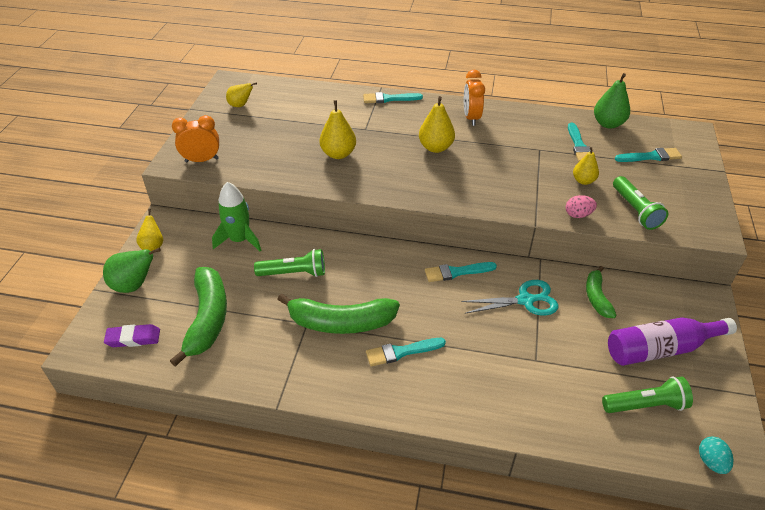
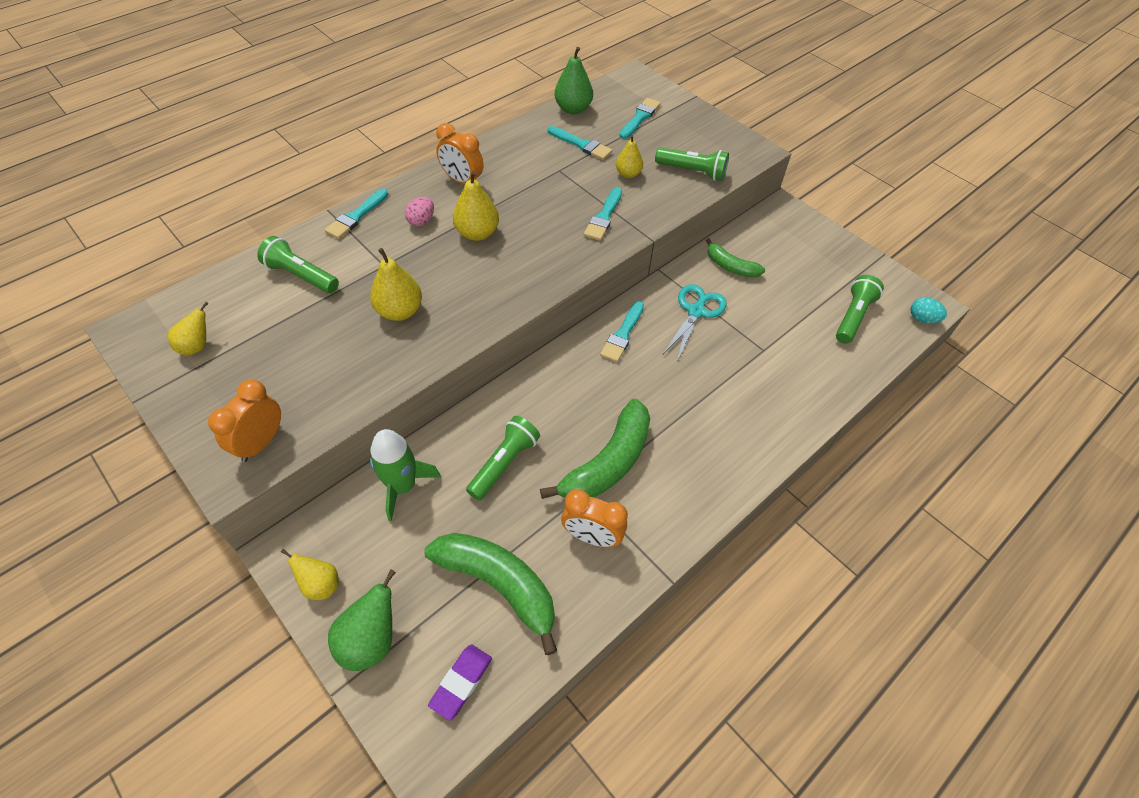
camera: 55 degrees left, 10 degrees up
(277, 345) = (592, 536): none -> orange clock
(323, 107) = (301, 276): none -> green flashlight
(401, 352) = (683, 437): turquoise brush -> turquoise brush (604, 217)
(578, 215) = (665, 206): pink egg -> pink egg (421, 221)
(661, 349) = (809, 269): purple bottle -> none

